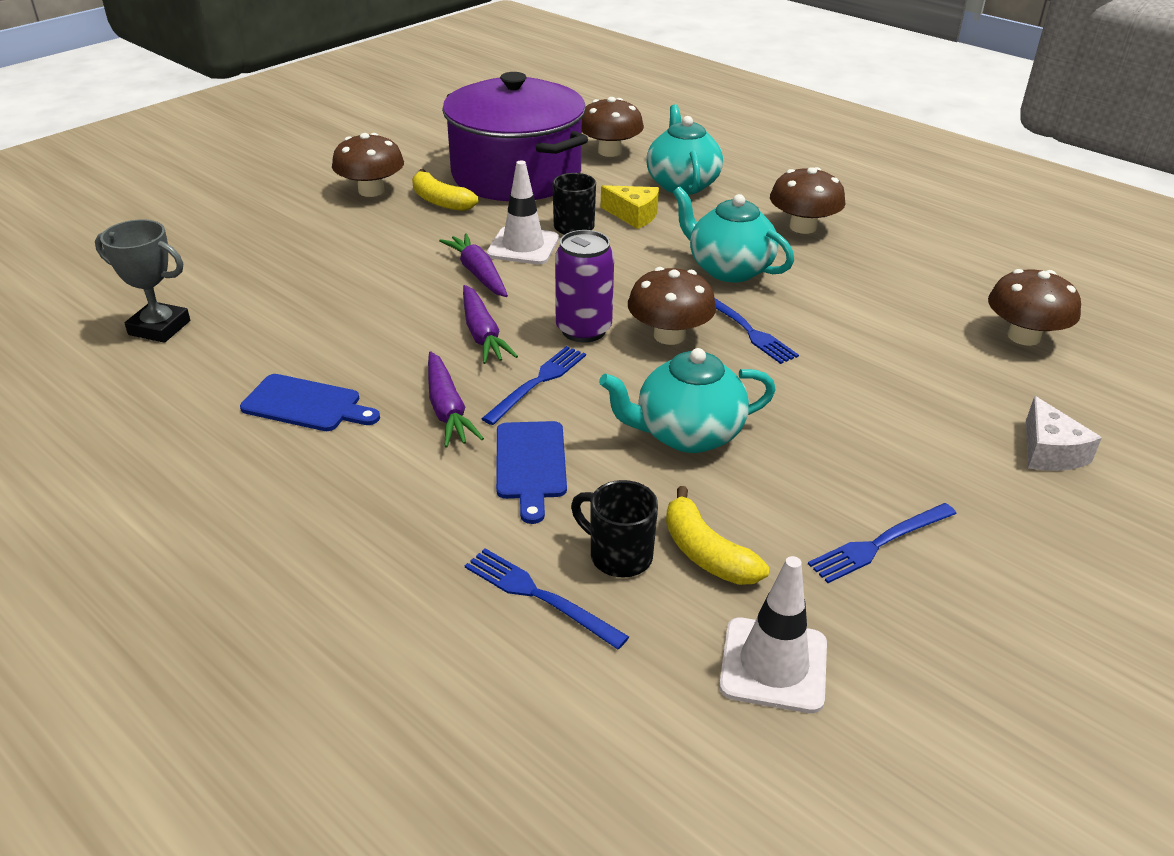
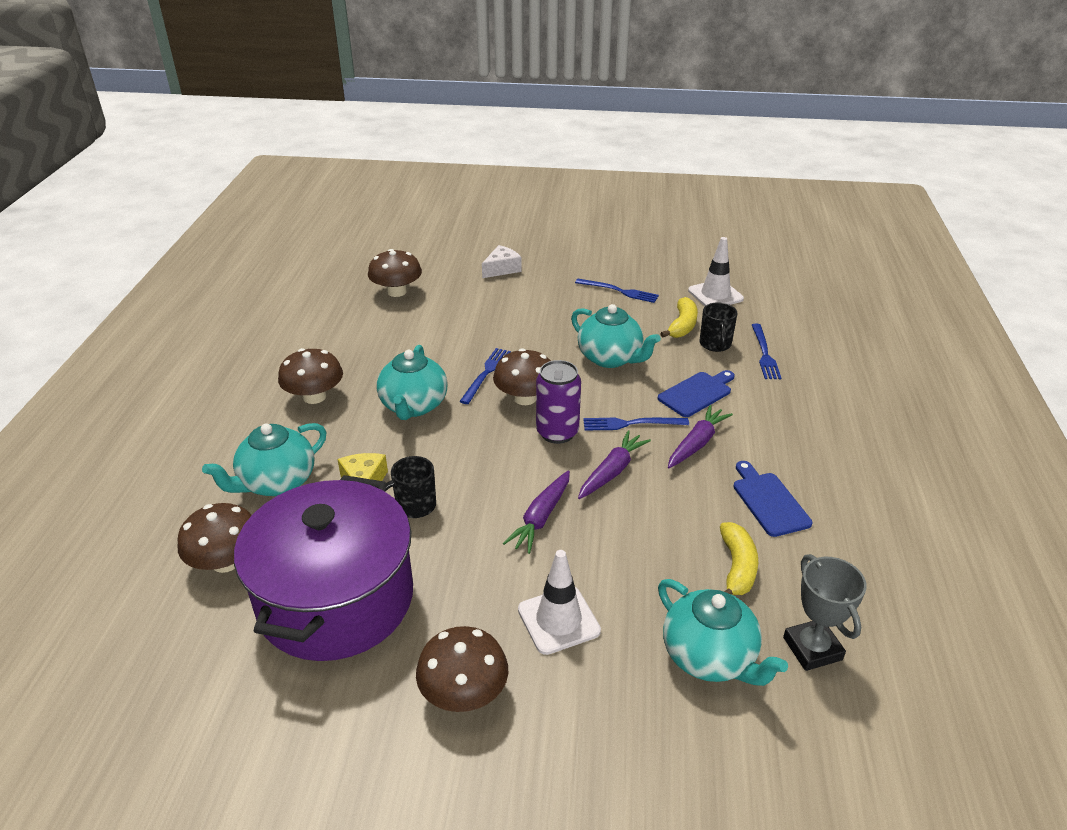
camera: 125 degrees left, 0 degrees up
(236, 281) = (709, 657): none -> turquoise teapot
(440, 201) = (440, 620): yellow banana -> yellow banana (737, 567)
(523, 246) = (475, 517): white traffic cone -> white traffic cone (558, 620)

